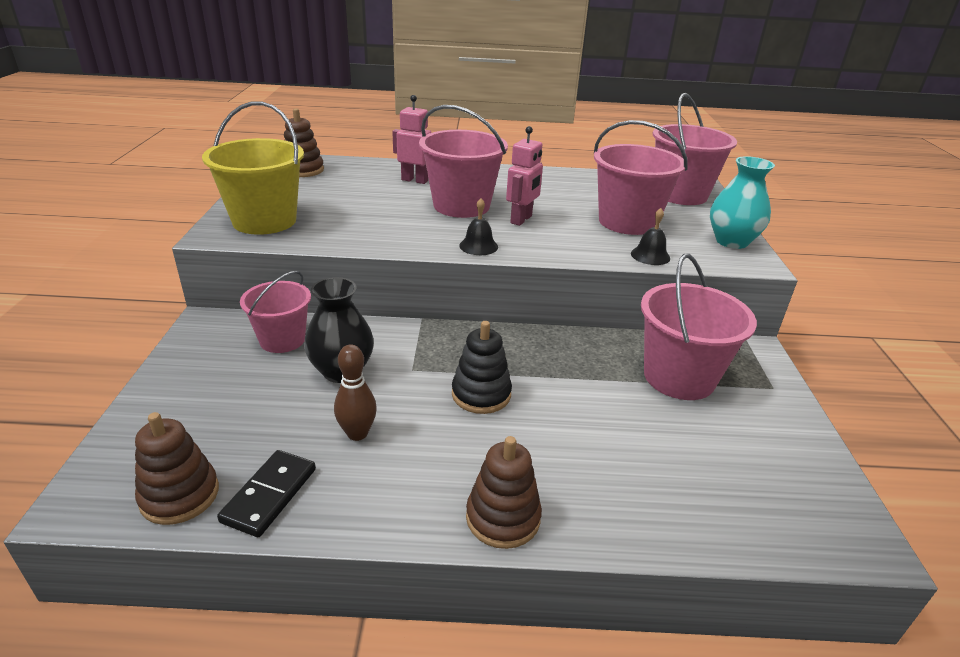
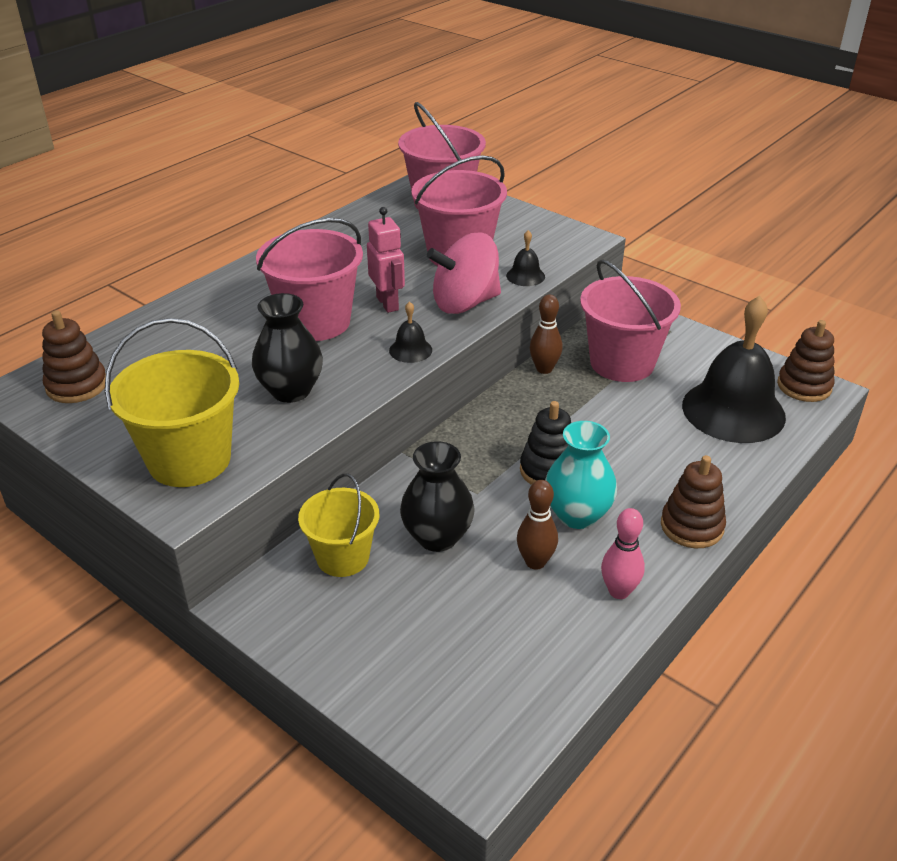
camera: 50 degrees left, 5 degrees up
(180, 495) = (523, 700): brown stacking toy -> brown stacking toy (804, 386)
(269, 495) = (568, 642): black domino -> none
(282, 340) = (342, 557): pink bucket -> yellow bucket
(362, 501) = (619, 591): none -> pink bowling pin
(373, 224) = (291, 391): none -> black vase
(414, 180) = (216, 323): pink robot -> none
(570, 245) = (465, 303): none -> pink spinning top
(607, 340) = (544, 369): none -> brown bowling pin
(718, 478) = (733, 410): none -> black bell
(731, 241) = (545, 229): turquoise vase -> turquoise vase (577, 515)

